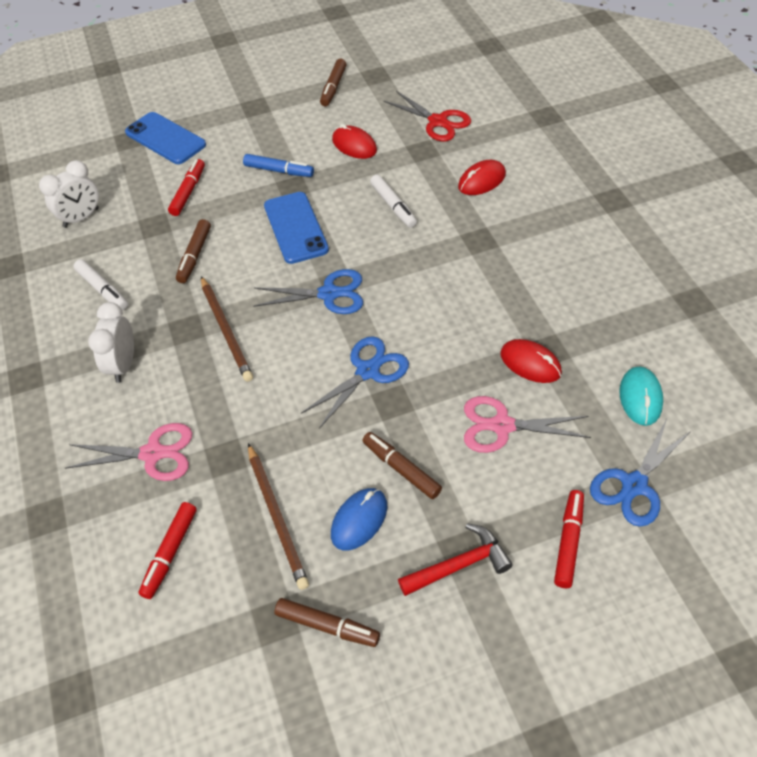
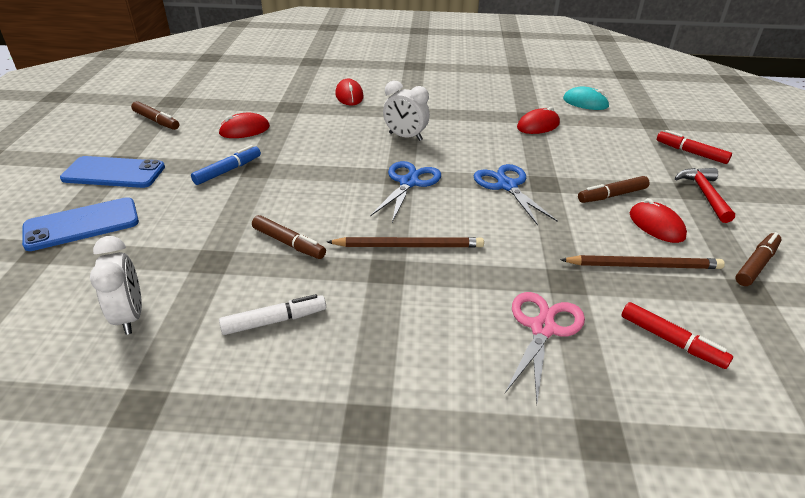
camera: 70 degrees left, 15 degrees down
(123, 365) = (406, 326): white clock -> white clock (405, 137)
(188, 192) = (189, 227): red marker -> none
(295, 228) = (313, 179): blue phone -> blue phone (114, 173)
(359, 520) = (656, 225): blue mouse -> red mouse
(393, 206) = (337, 132): white marker -> none
(438, 122) = (265, 93): red scissors -> none
(502, 426) = (588, 149): pink scissors -> none
(634, 485) = (652, 122): blue scissors -> none

